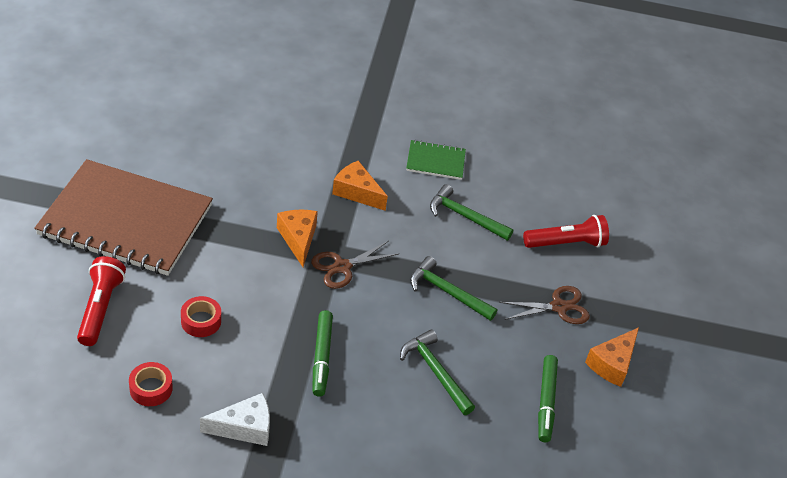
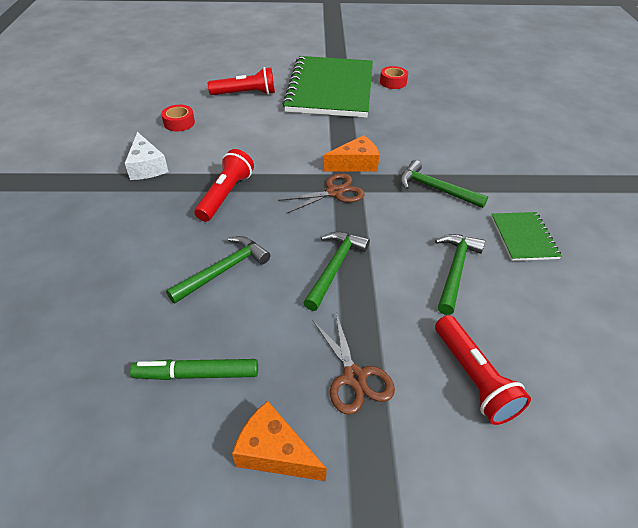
camera: 85 degrees right, 0 degrees up
(126, 220) = (330, 89): brown notebook -> green notebook
(201, 321) = (246, 132): red tape -> red tape (393, 82)
(322, 357) = (225, 195): green marker -> red flashlight
(342, 267) = (335, 192): brown scissors -> brown scissors turned 105 degrees clockwise
(357, 192) = (435, 189): orange cheese -> green hammer

